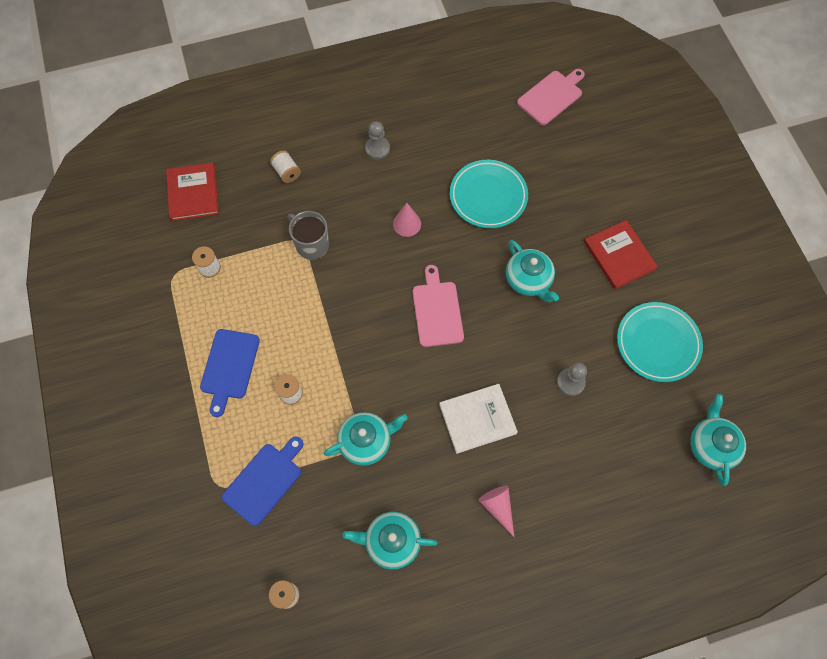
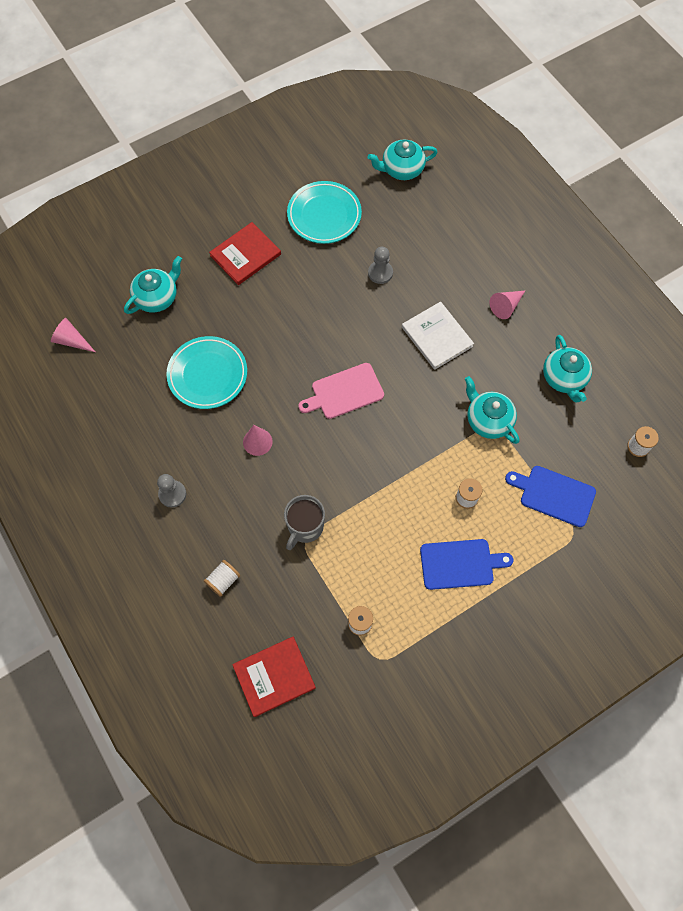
camera: 105 degrees left, 0 degrees up
(528, 280) = (290, 322): turquoise teapot -> turquoise teapot (157, 297)
(551, 96) = (72, 341): pink cutting board -> pink cone

